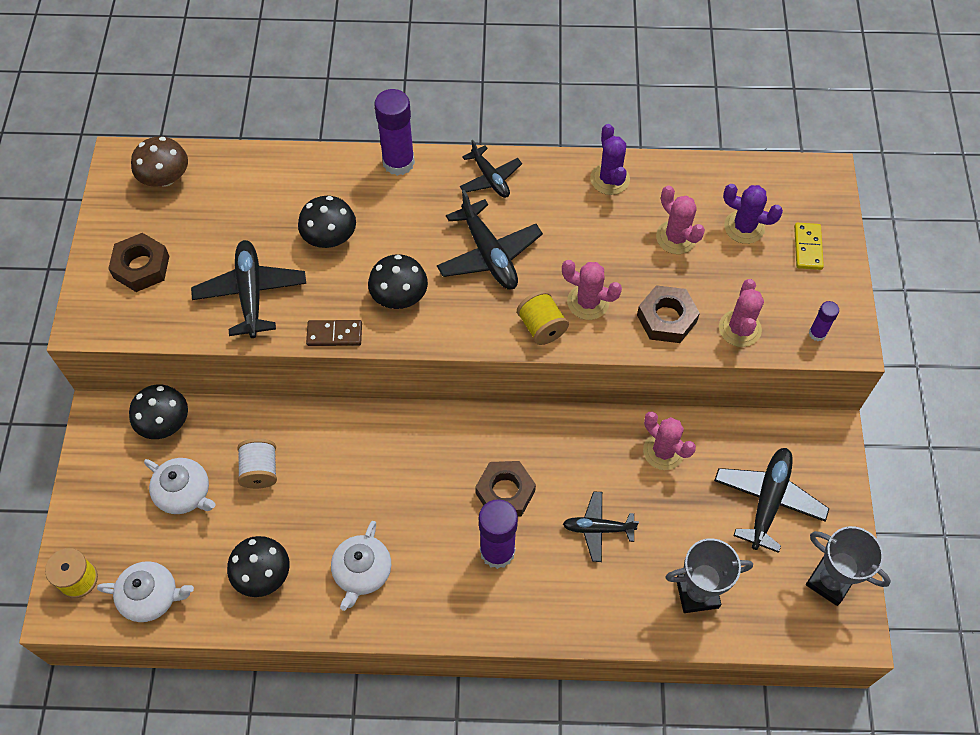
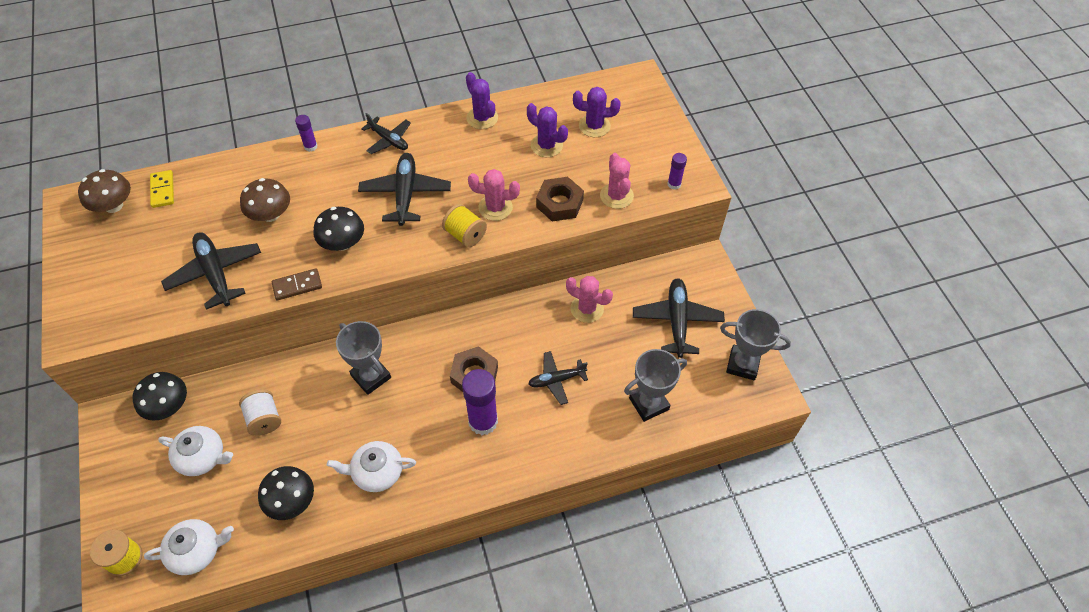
camera: 20 degrees left, 5 degrees down
(141, 267) = (111, 279): brown nut -> none
(330, 237) = (270, 214): black mushroom -> brown mushroom
(362, 572) = (376, 472): white teapot -> white teapot turned 90 degrees clockwise
(389, 457) = (371, 376): none -> grey trophy
(398, 162) = (310, 146): purple glue stick -> purple glue stick, size x0.50
(489, 254) = (405, 194): black plane -> black plane turned 135 degrees counterclockwise
(676, 237) = (546, 145): pink cactus -> purple cactus
(808, 247) = (645, 128): yellow domino -> yellow domino (163, 190)

